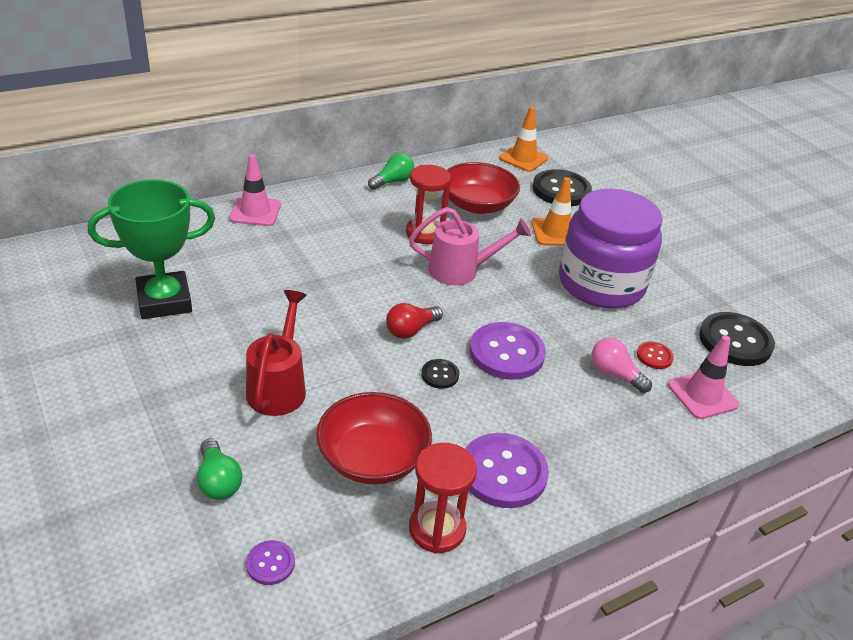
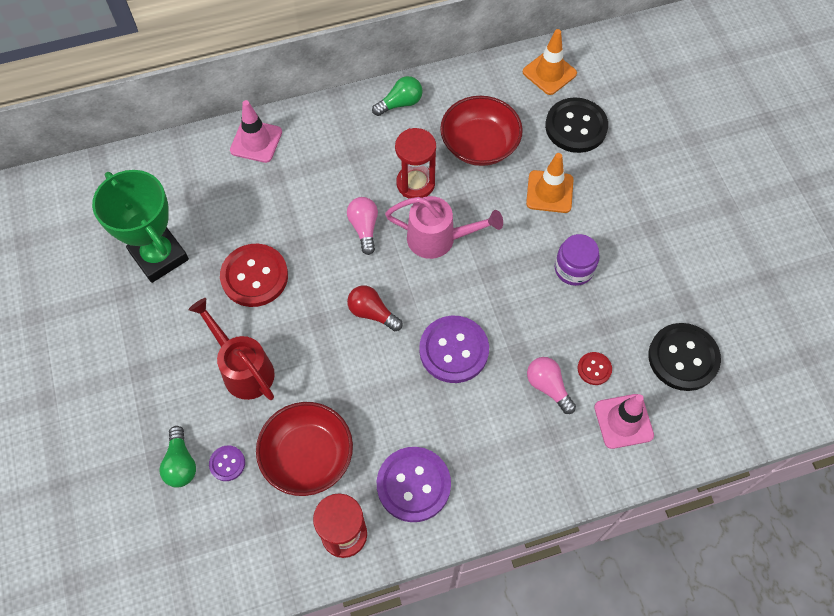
camera: 15 degrees right, 25 degrees up
(164, 301) = (159, 256): green trophy -> green trophy turned 60 degrees clockwise
(270, 563) = (209, 548): purple button -> purple button (227, 463)
(275, 310) = (254, 276): none -> red button
(279, 386) = (243, 368): red watering can -> red watering can turned 60 degrees counterclockwise
(383, 267) = (364, 228): none -> pink light bulb
(411, 330) = (372, 313): red light bulb -> red light bulb turned 60 degrees clockwise
(440, 375) = (386, 370): black button -> none
(601, 284) = (574, 269): purple jar -> purple jar, size x0.46

